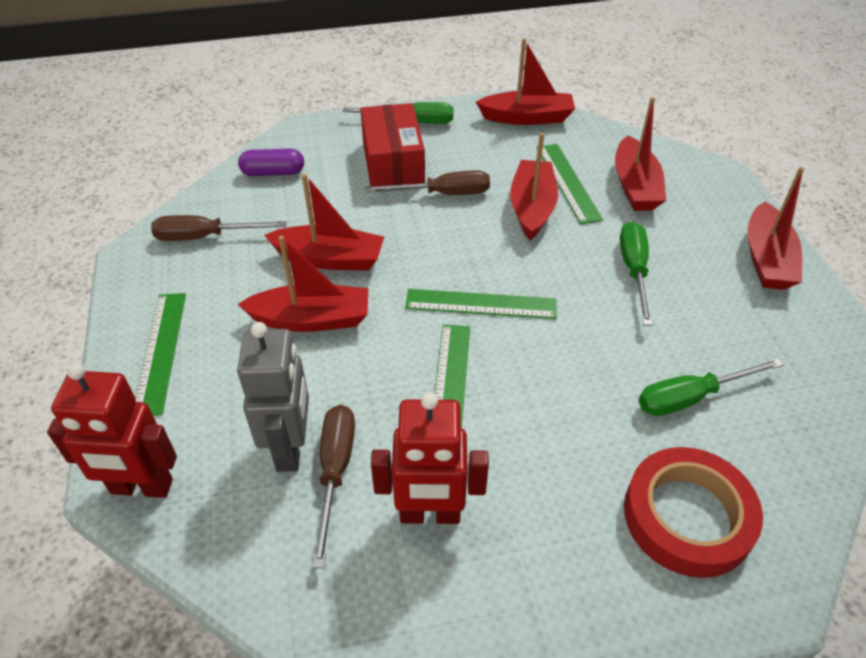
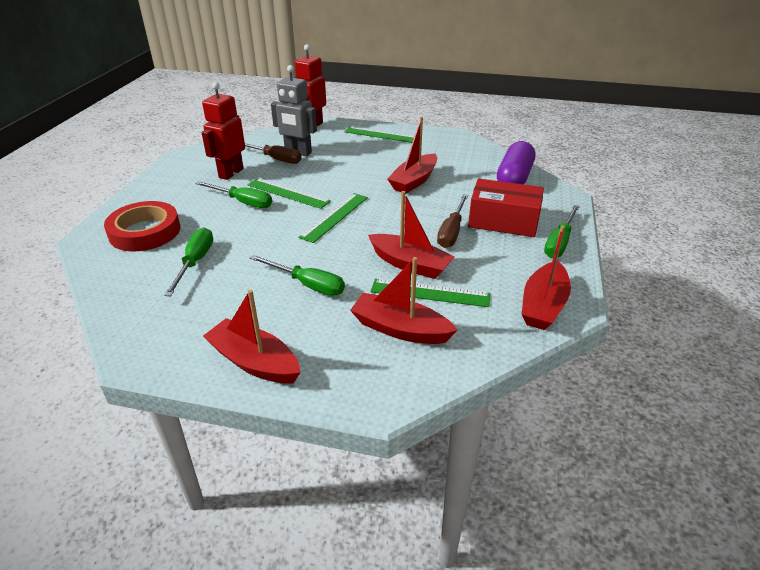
camera: 115 degrees right, 10 degrees down
(205, 237) = (460, 152): brown screwdriver -> none
(273, 172) = (514, 178): purple capsule -> purple capsule, size x1.63
(311, 319) = (370, 168): red boat -> none
(514, 433) = (242, 202): none -> green screwdriver

